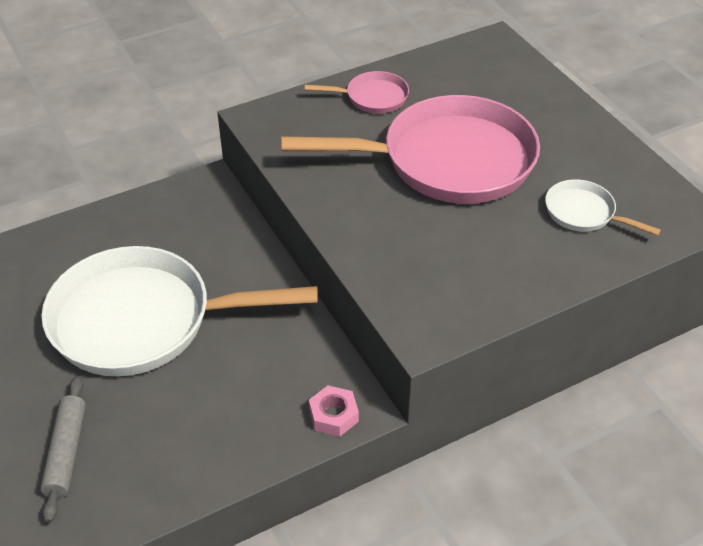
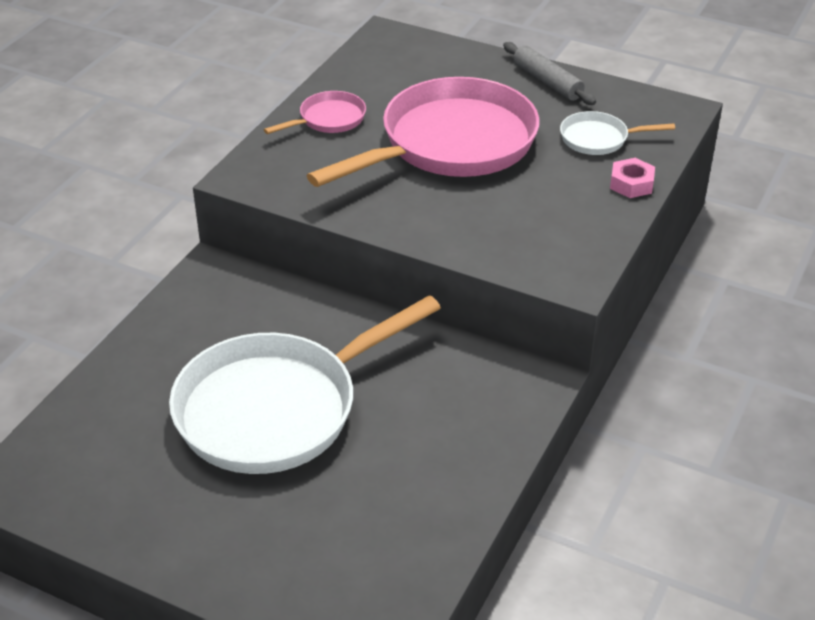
camera: 35 degrees left, 5 degrees down
(66, 453) = (326, 546): grey rolling pin -> grey rolling pin (547, 82)
(333, 415) = (526, 396): pink nut -> pink nut (631, 184)

